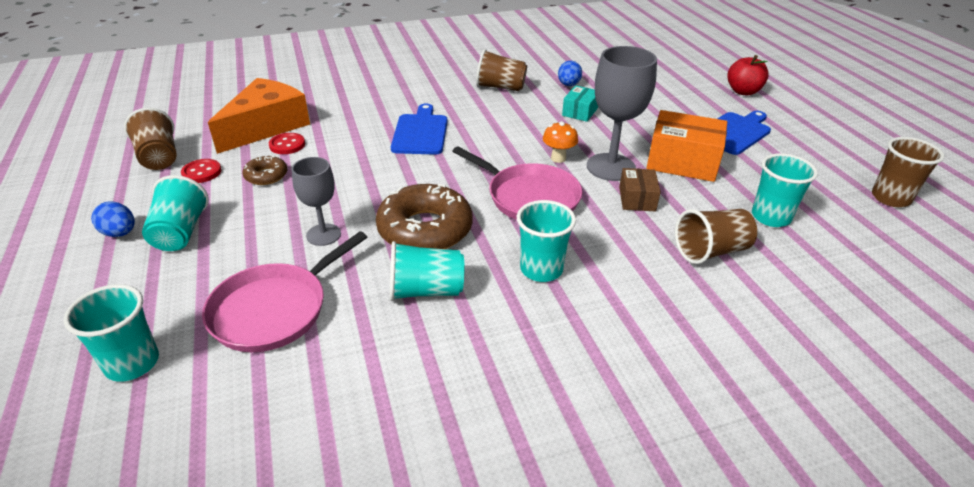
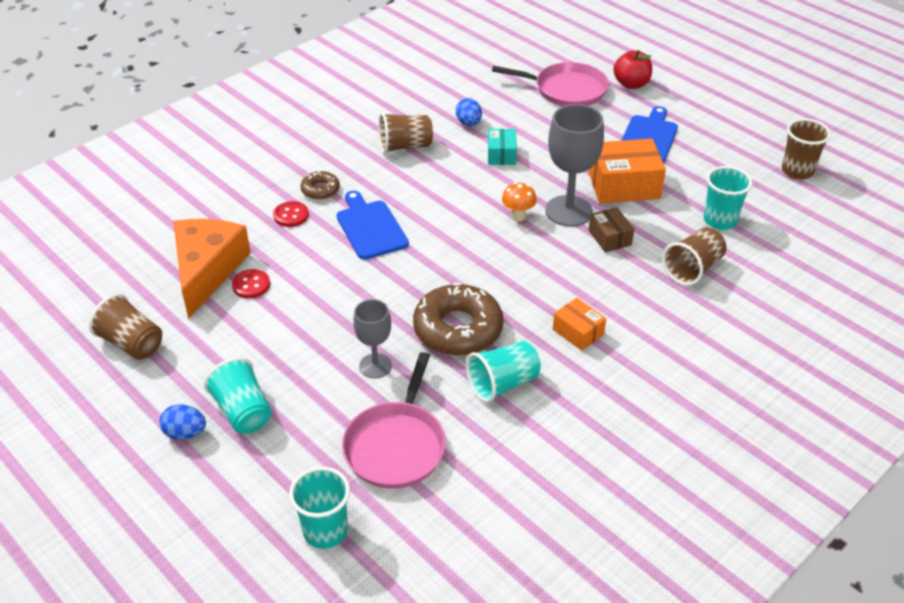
camera: 25 degrees left, 5 degrees up
(202, 172) = (195, 344): red button -> red button (291, 215)
(266, 176) = (264, 326): brown donut -> brown donut (320, 190)
(529, 197) = (521, 266): pink pan -> pink pan (566, 90)
(541, 269) = (578, 332): turquoise cup -> orange box

